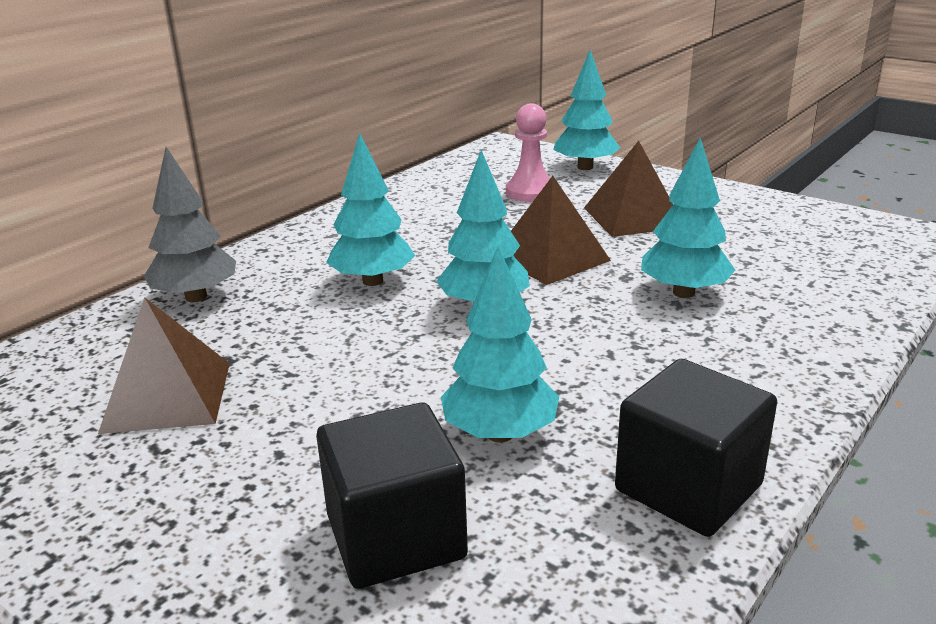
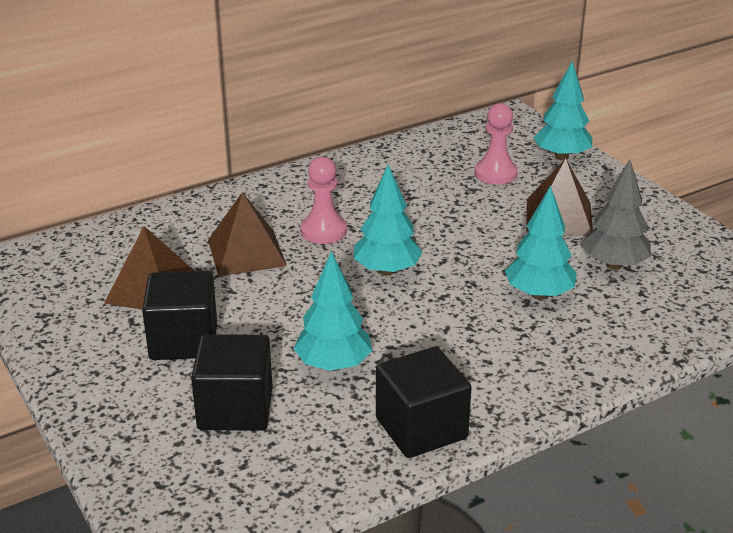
camera: 20 degrees right, 5 degrees up
(196, 297) = (200, 217): grey tree -> grey tree (614, 265)
(254, 456) = (183, 340): none -> black cube
(373, 281) = (323, 231): turquoise tree -> pink pawn
(550, 258) = (464, 241): brown pyramid -> brown pyramid (246, 252)

